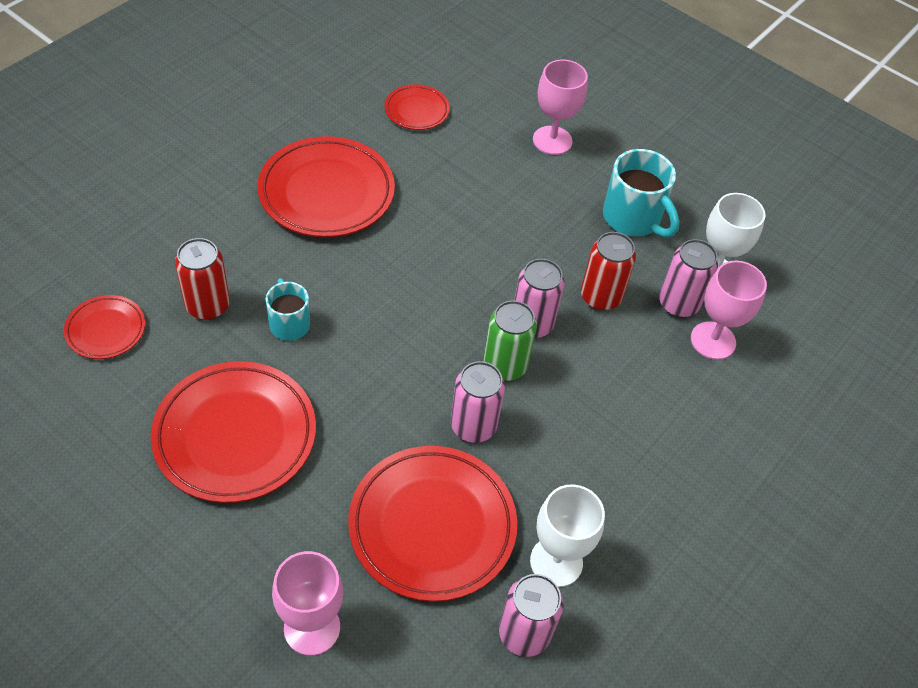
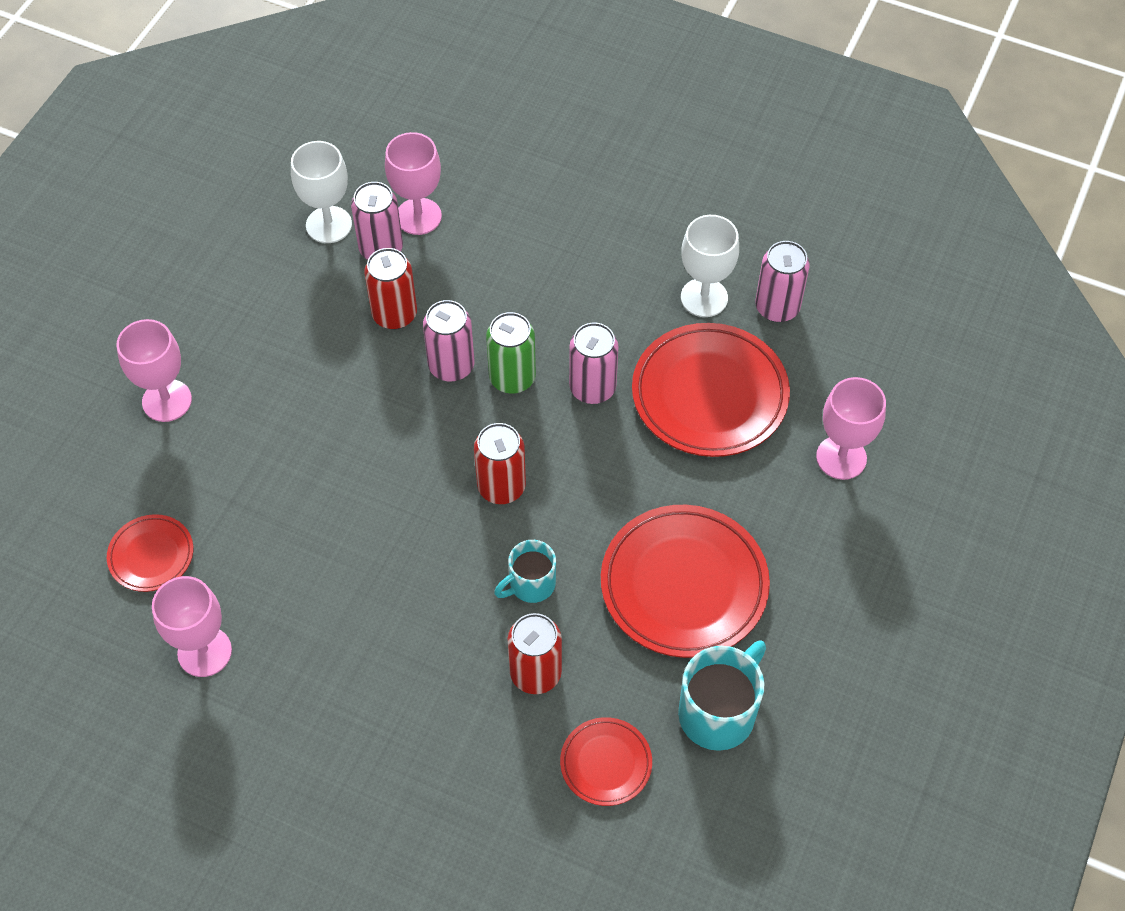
camera: 100 degrees left, 5 degrees up
(325, 123) = (204, 652): none -> pink goblet
(326, 192) = (325, 611): red plate -> none
(392, 328) = (501, 487): none -> red can
(633, 218) = (272, 303): turquoise mug -> turquoise mug (718, 712)

